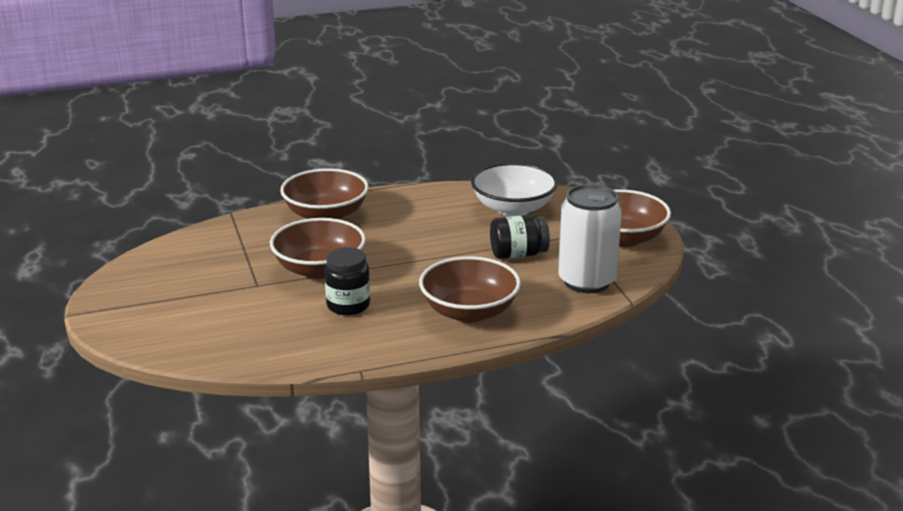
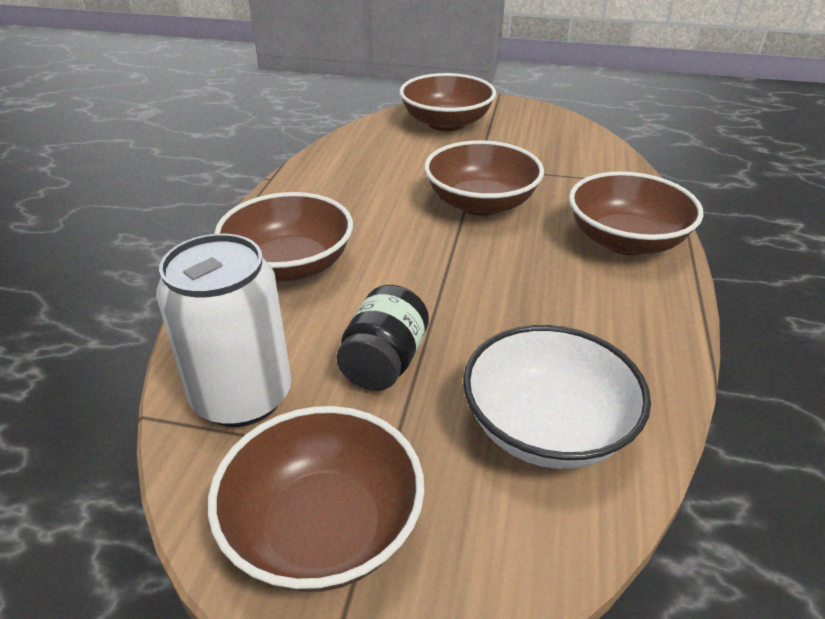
camera: 120 degrees right, 10 degrees up
(172, 322) = (446, 123): none -> brown bowl
(348, 305) = (387, 200): black jar -> none

